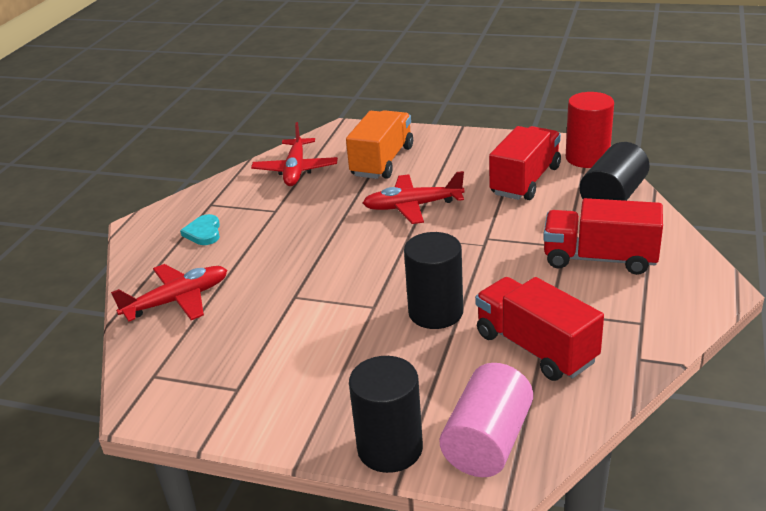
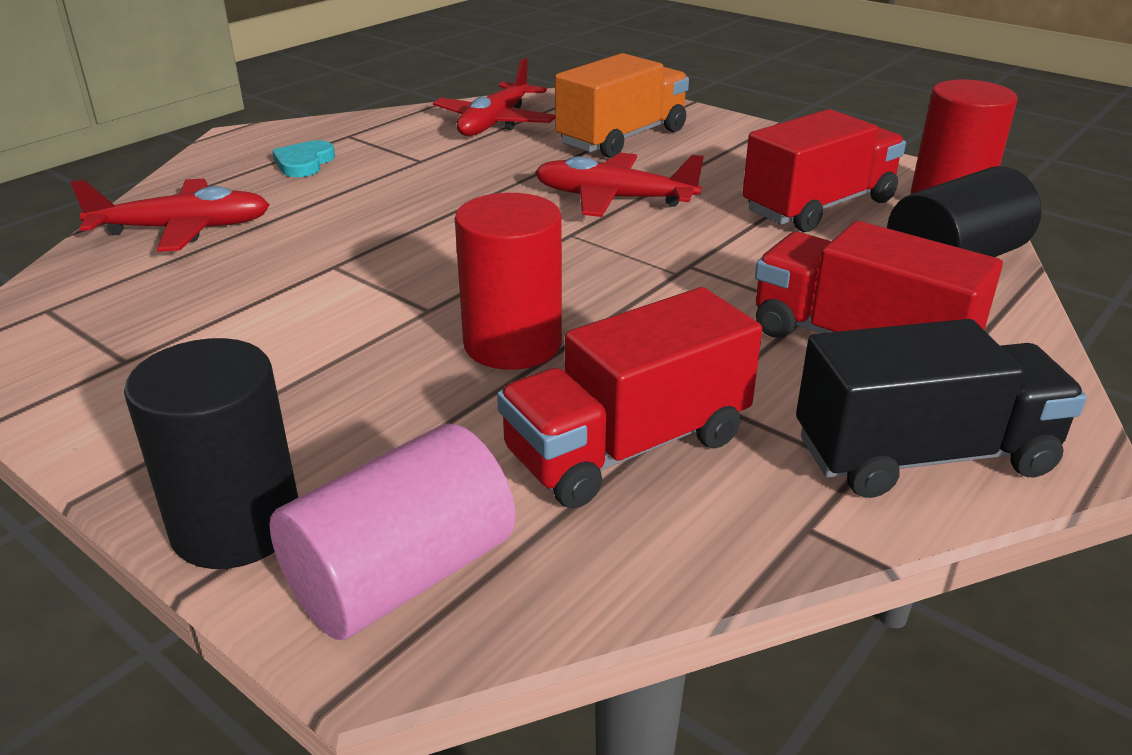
camera: 20 degrees right, 0 degrees up
(435, 312) = (512, 344): black cylinder -> red cylinder
(535, 348) = (627, 447): red truck -> red truck turned 105 degrees counterclockwise
(663, 308) = (923, 456): none -> black truck

